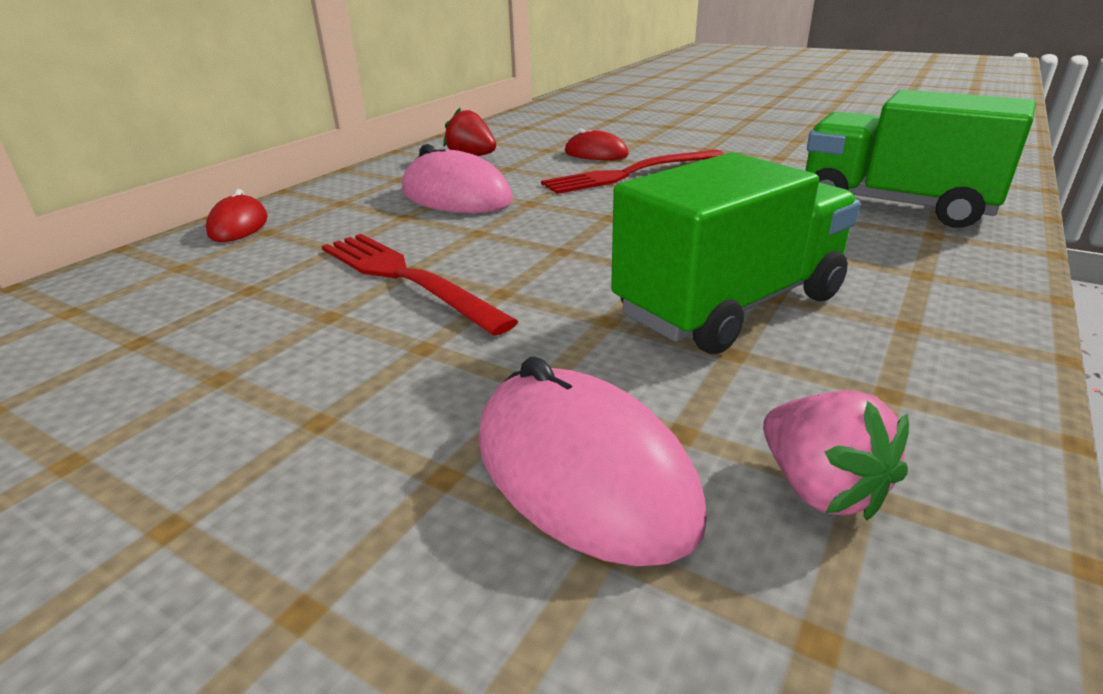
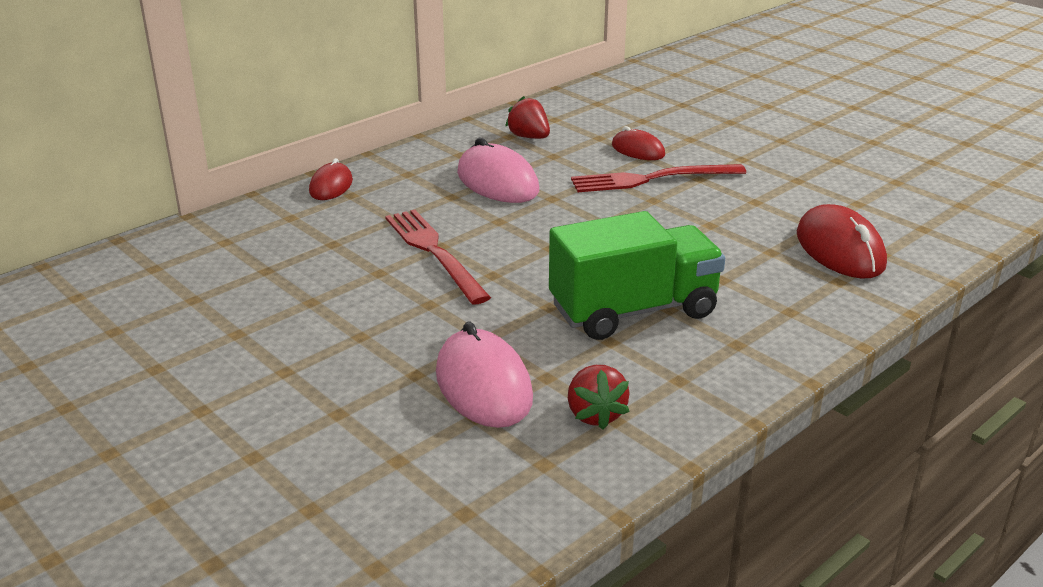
camera: 15 degrees right, 0 degrees up
(820, 488) = (595, 414): pink strawberry -> red strawberry
(895, 205) = (839, 249): green truck -> red mouse

